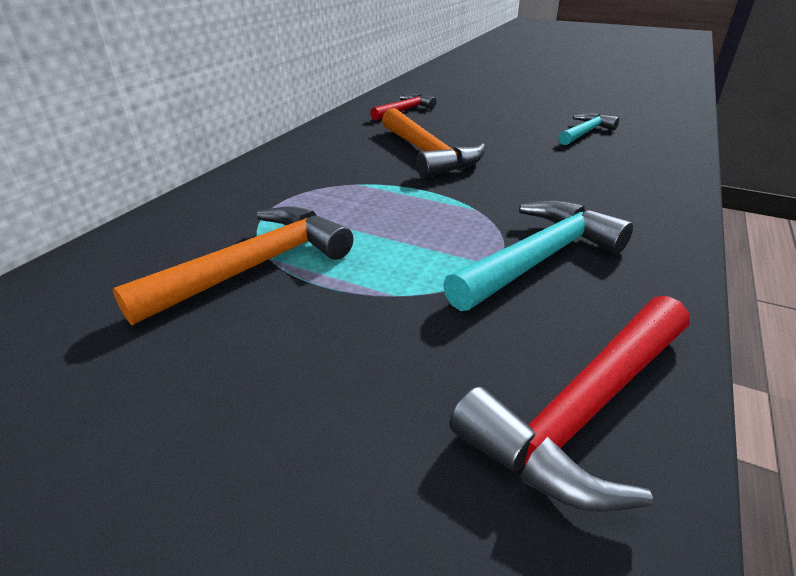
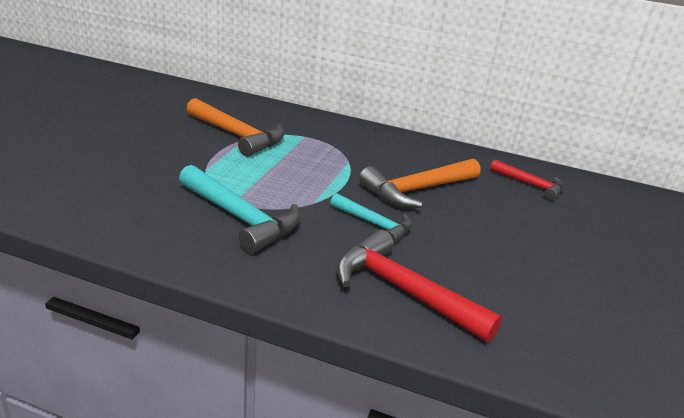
camera: 80 degrees right, 5 degrees down
(584, 411) = (99, 210): red hammer -> red hammer (403, 290)
(585, 132) = (532, 291): turquoise hammer -> turquoise hammer (374, 224)

